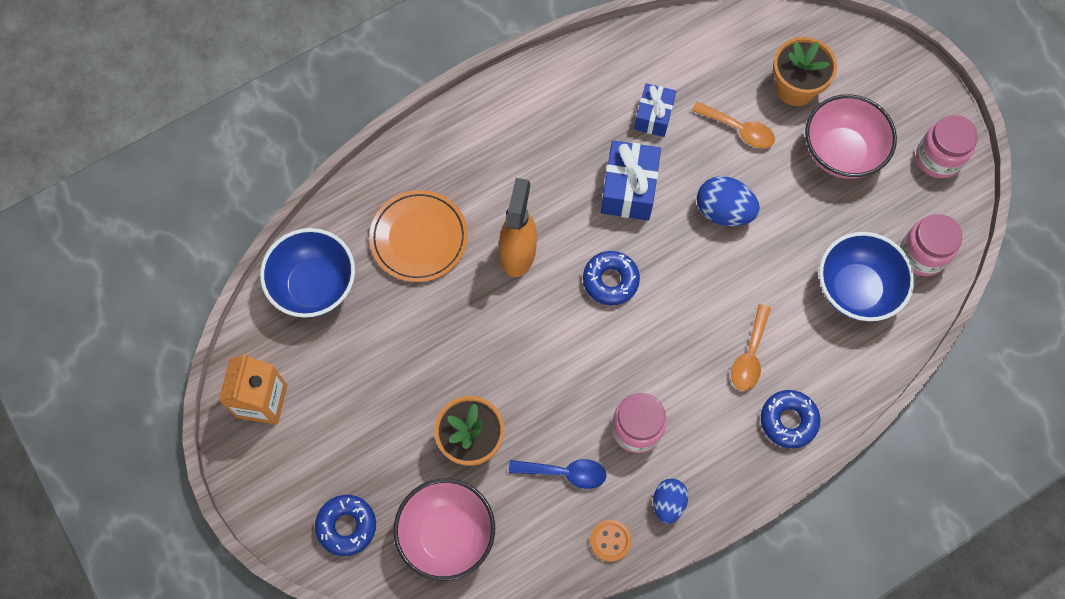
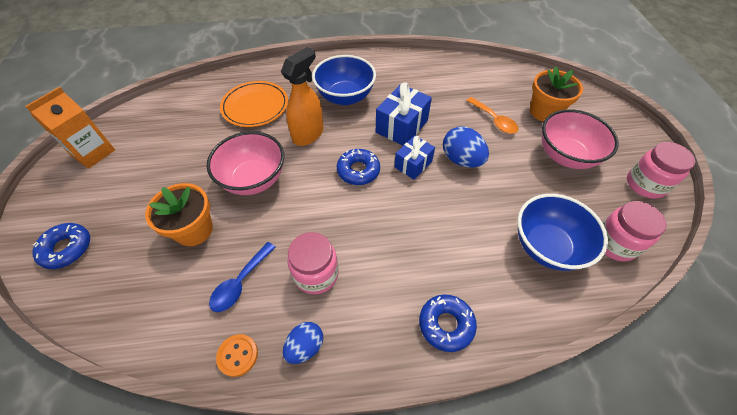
camera: 25 degrees right, 15 degrees down
(314, 286) = (177, 108): blue bowl -> blue bowl (345, 97)
(447, 535) = (124, 288): pink bowl -> pink bowl (254, 179)
(564, 473) = (240, 282): blue spoon -> blue spoon turned 90 degrees clockwise
(653, 116) = (439, 96): blue gift -> blue gift (413, 164)
(750, 355) = (436, 259): orange spoon -> none

